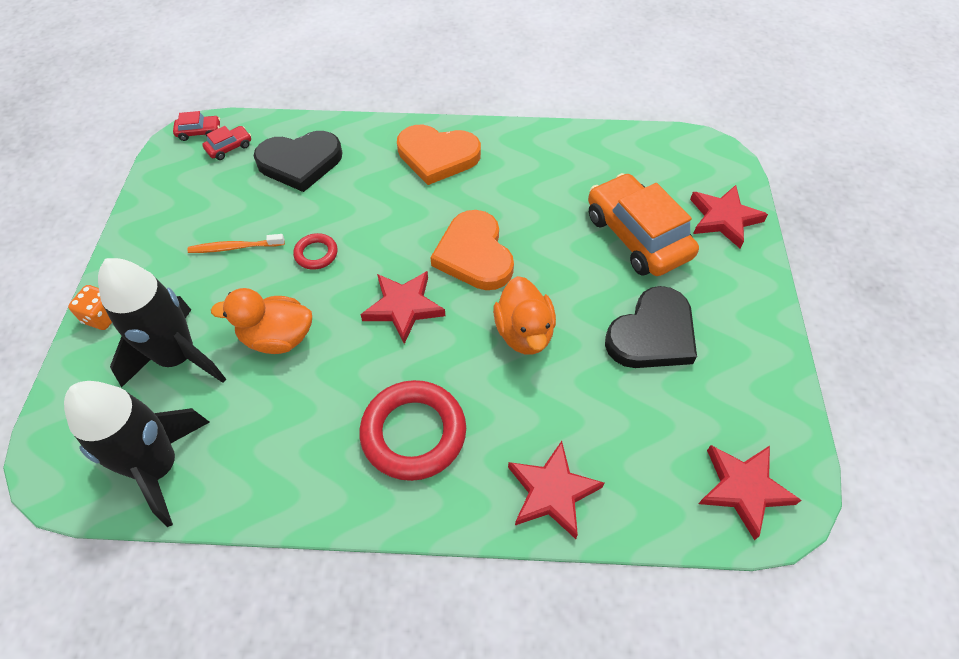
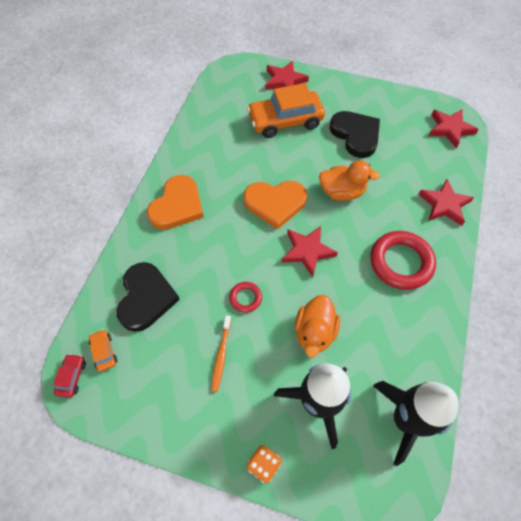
camera: 75 degrees left, 5 degrees up
(229, 147) = (104, 352): red car -> orange car

